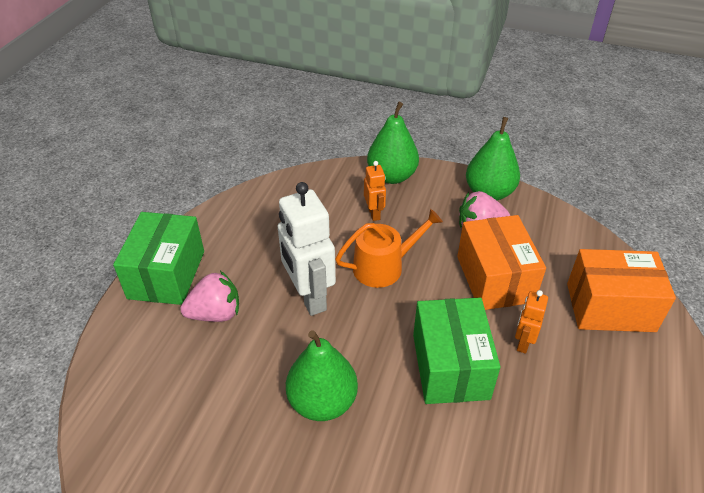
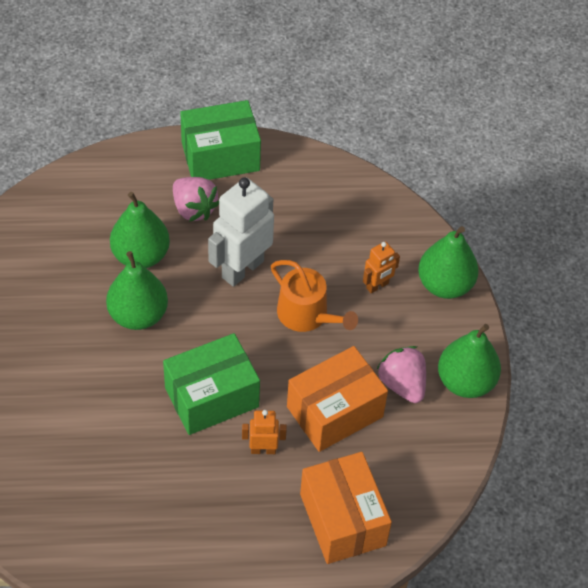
camera: 65 degrees right, 10 degrees up
(246, 376) = (141, 255): none -> green pear

